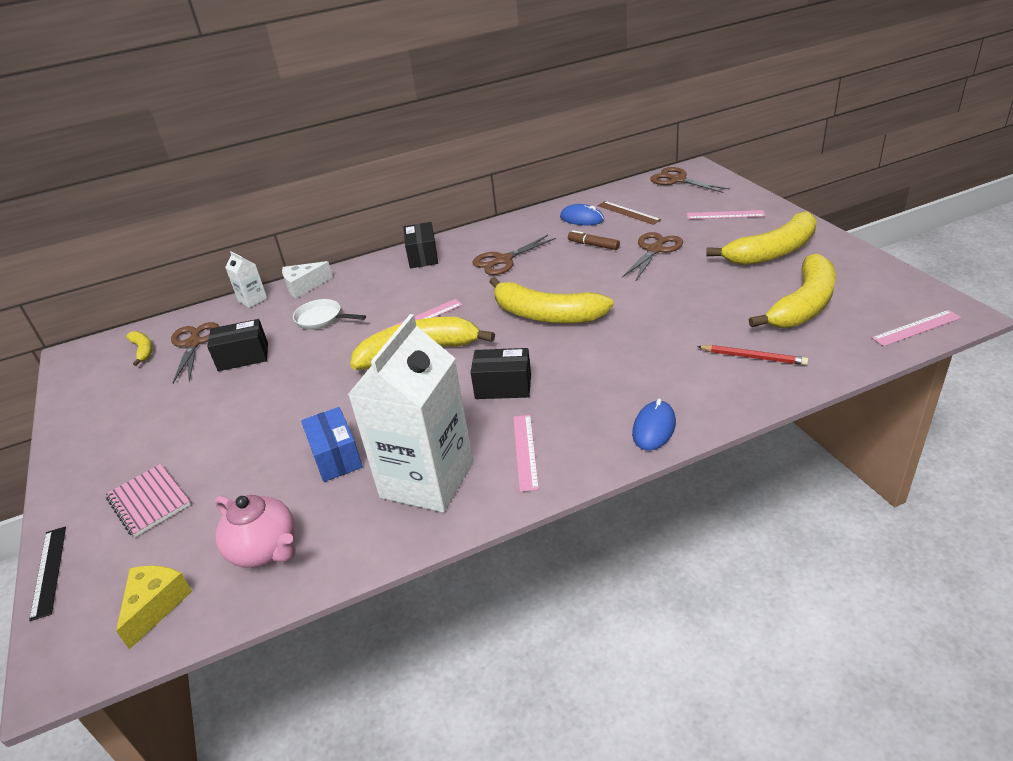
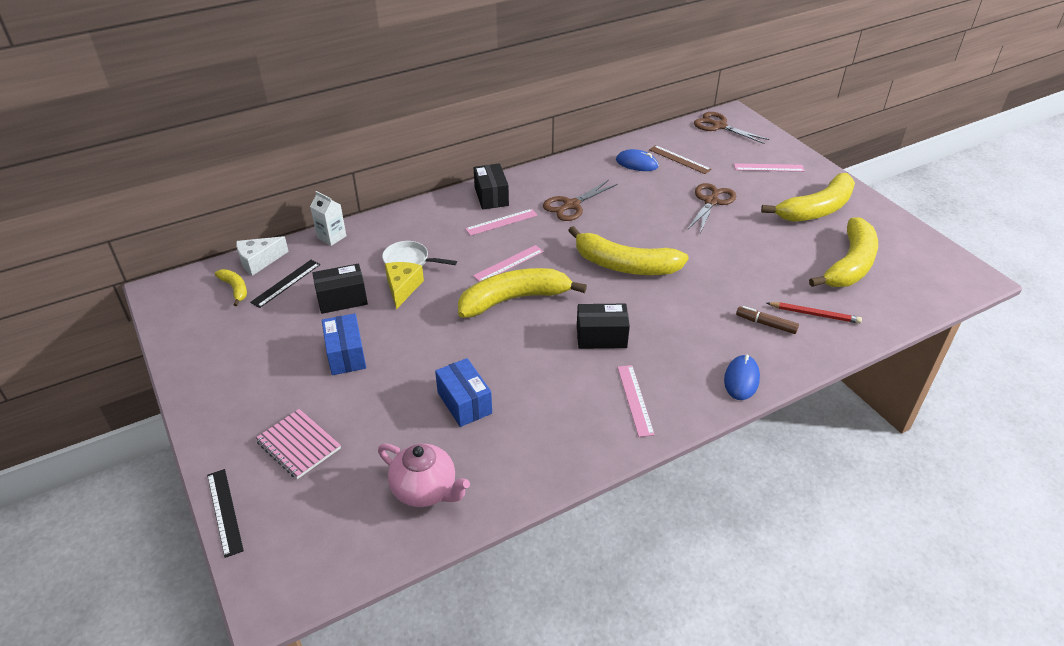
camera: 10 degrees left, 5 degrees up
(156, 606) = (340, 542): yellow cheese -> yellow cheese (402, 288)
(193, 343) = (286, 283): brown scissors -> black ruler
(229, 410) = (346, 355): none -> blue box
(304, 286) = (380, 224): white cheese -> white cheese (259, 261)
(427, 480) = (554, 425): white carton -> none
(593, 245) = (653, 193): brown marker -> brown marker (766, 324)
(916, 328) = (945, 291): pink ruler -> pink ruler (501, 222)

